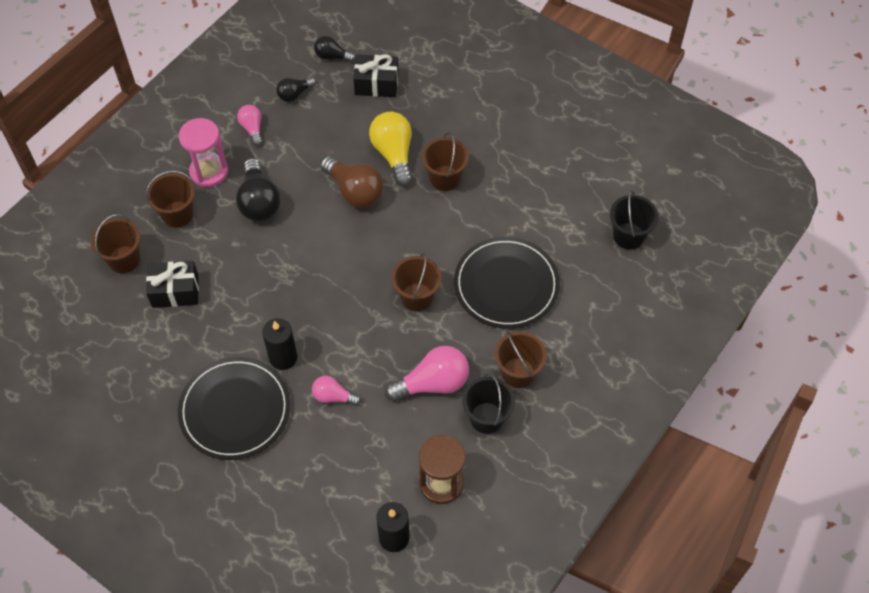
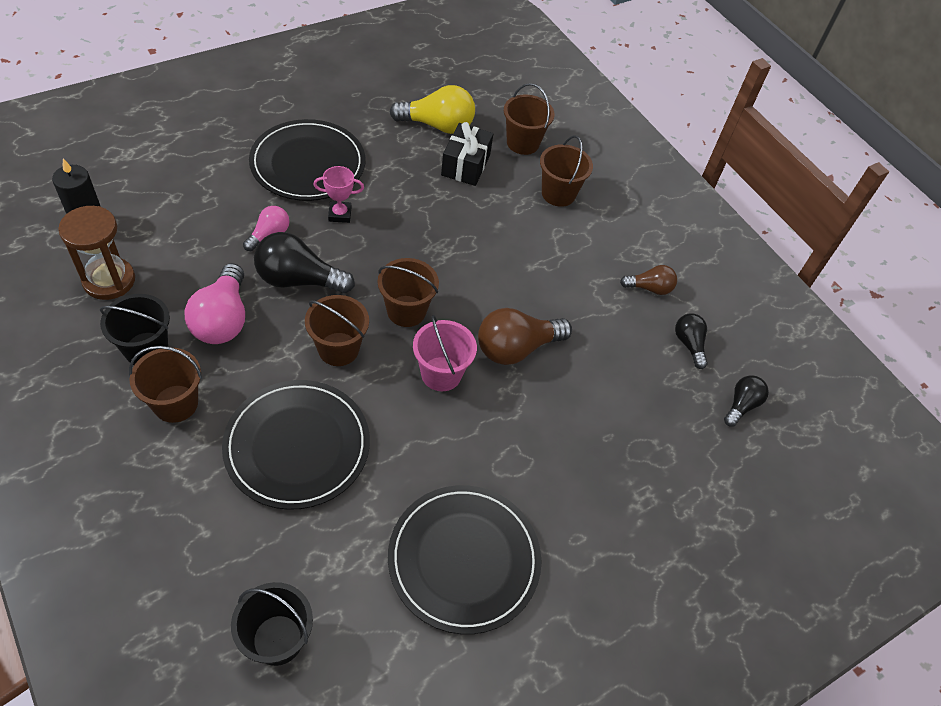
camera: 105 degrees right, 5 degrees down
(209, 172) = (603, 233): pink hourglass -> none
(252, 129) = (649, 288): pink light bulb -> brown light bulb
(259, 202) = (543, 260): black light bulb -> black light bulb (298, 280)
(283, 357) = (340, 214): black candle -> pink trophy
(376, 84) = (678, 436): black gift -> none
(394, 154) = (554, 409): yellow light bulb -> yellow light bulb (437, 125)
(402, 227) = (441, 374): none -> pink bucket
(445, 178) = (491, 449): brown bucket -> brown bucket (406, 311)
(527, 166) = (464, 559): none -> black plate

